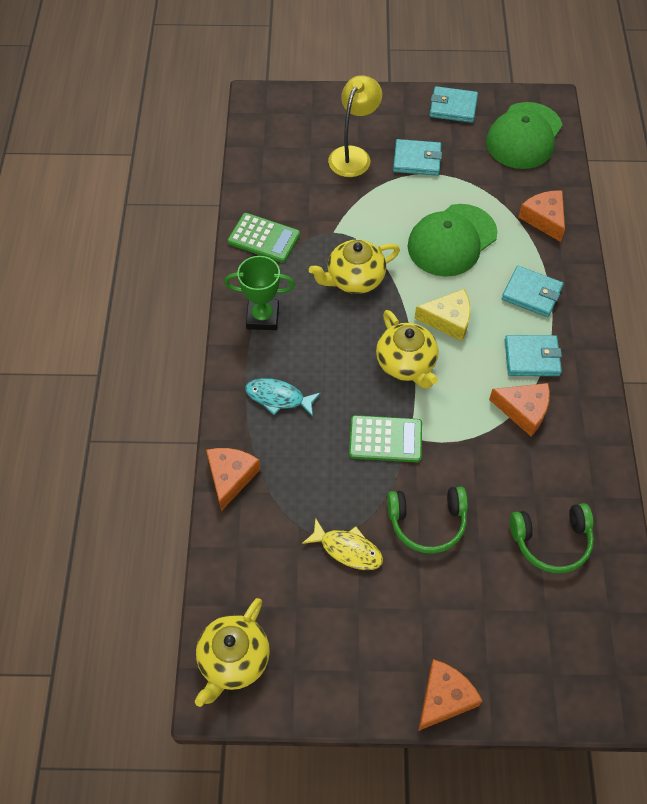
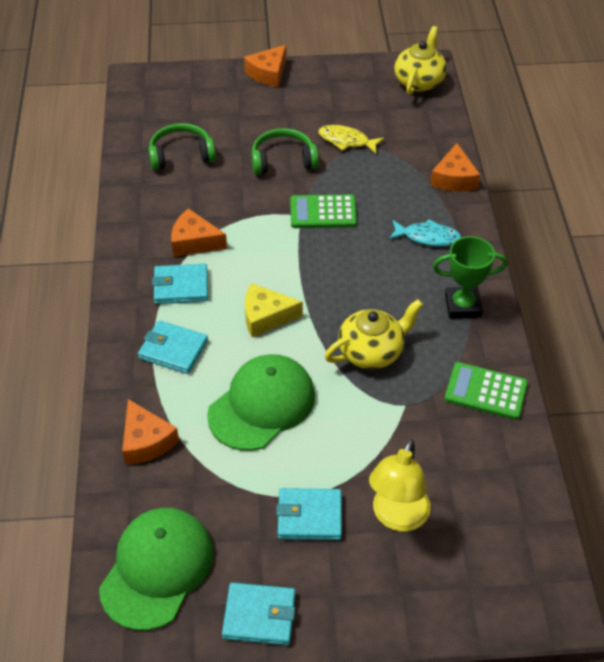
camera: 175 degrees right, 10 degrees down
(406, 364) = (308, 273): yellow teapot -> none

